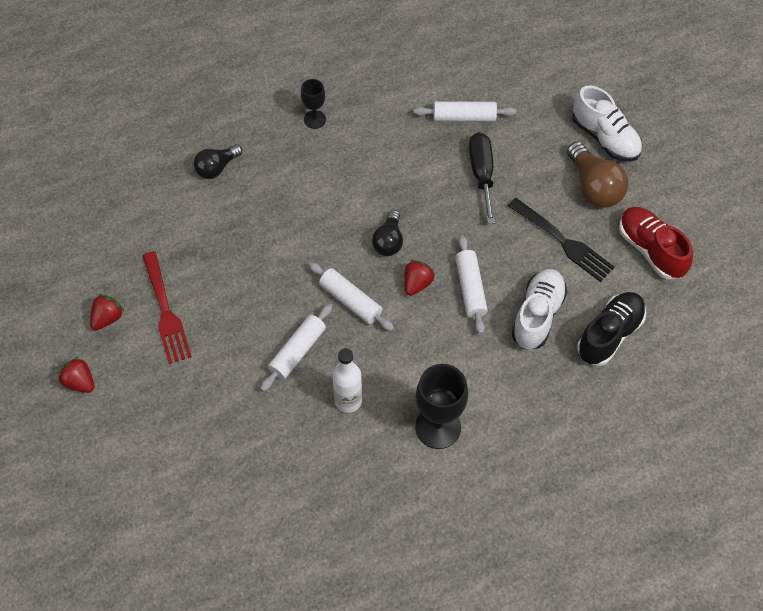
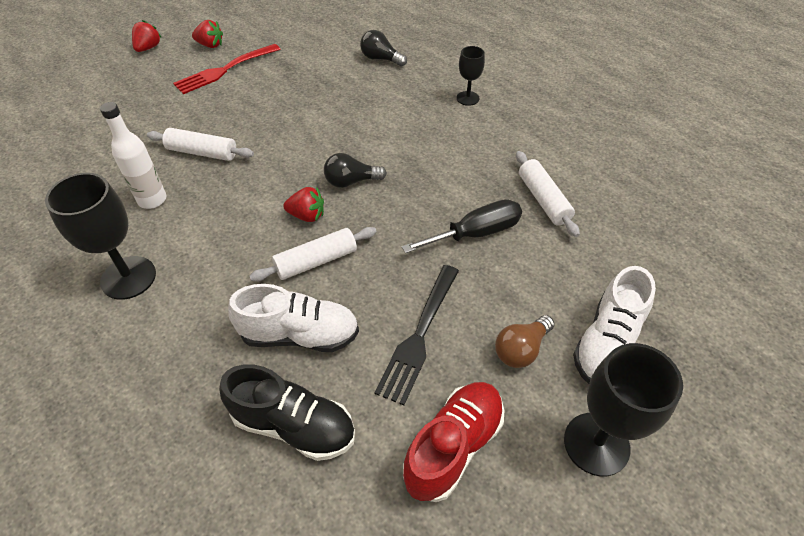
camera: 70 degrees right, 10 degrees down
(350, 301) = (269, 172): white rolling pin -> none
(594, 187) = (521, 349): brown light bulb -> brown light bulb, size x0.64
(670, 176) = (596, 444): none -> black goblet

